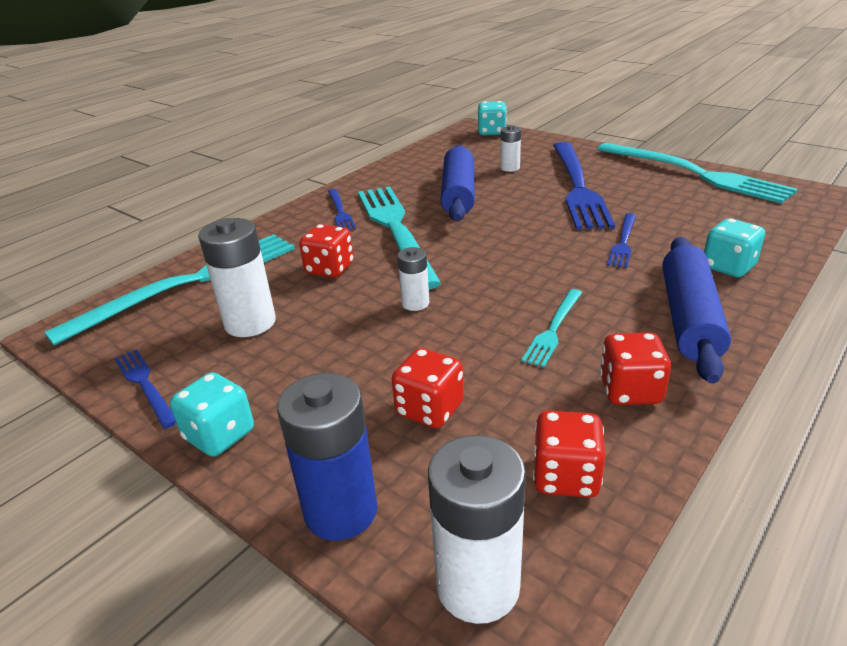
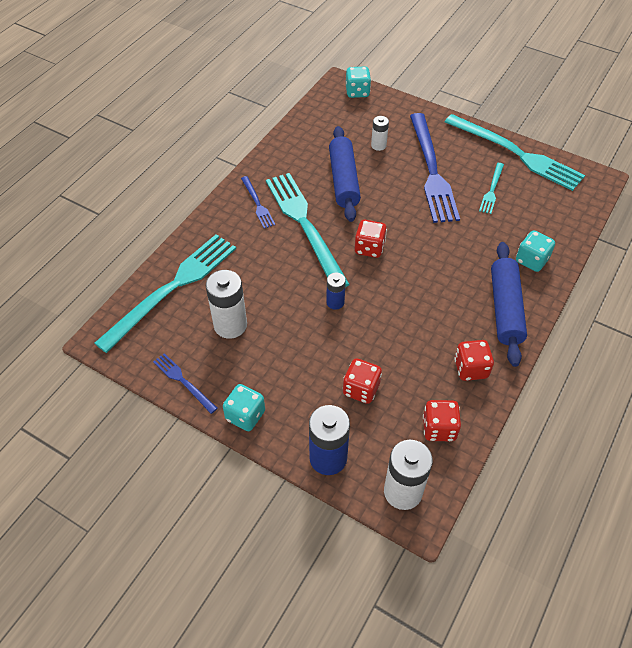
camera: 10 degrees left, 20 degrees up
(330, 269) = (268, 270): red dice -> red dice (369, 248)
(415, 303) = (335, 302): white battery -> blue battery
(553, 329) = (425, 322): turquoise fork -> turquoise fork (492, 190)
(623, 242) = (465, 236): blue fork -> none

